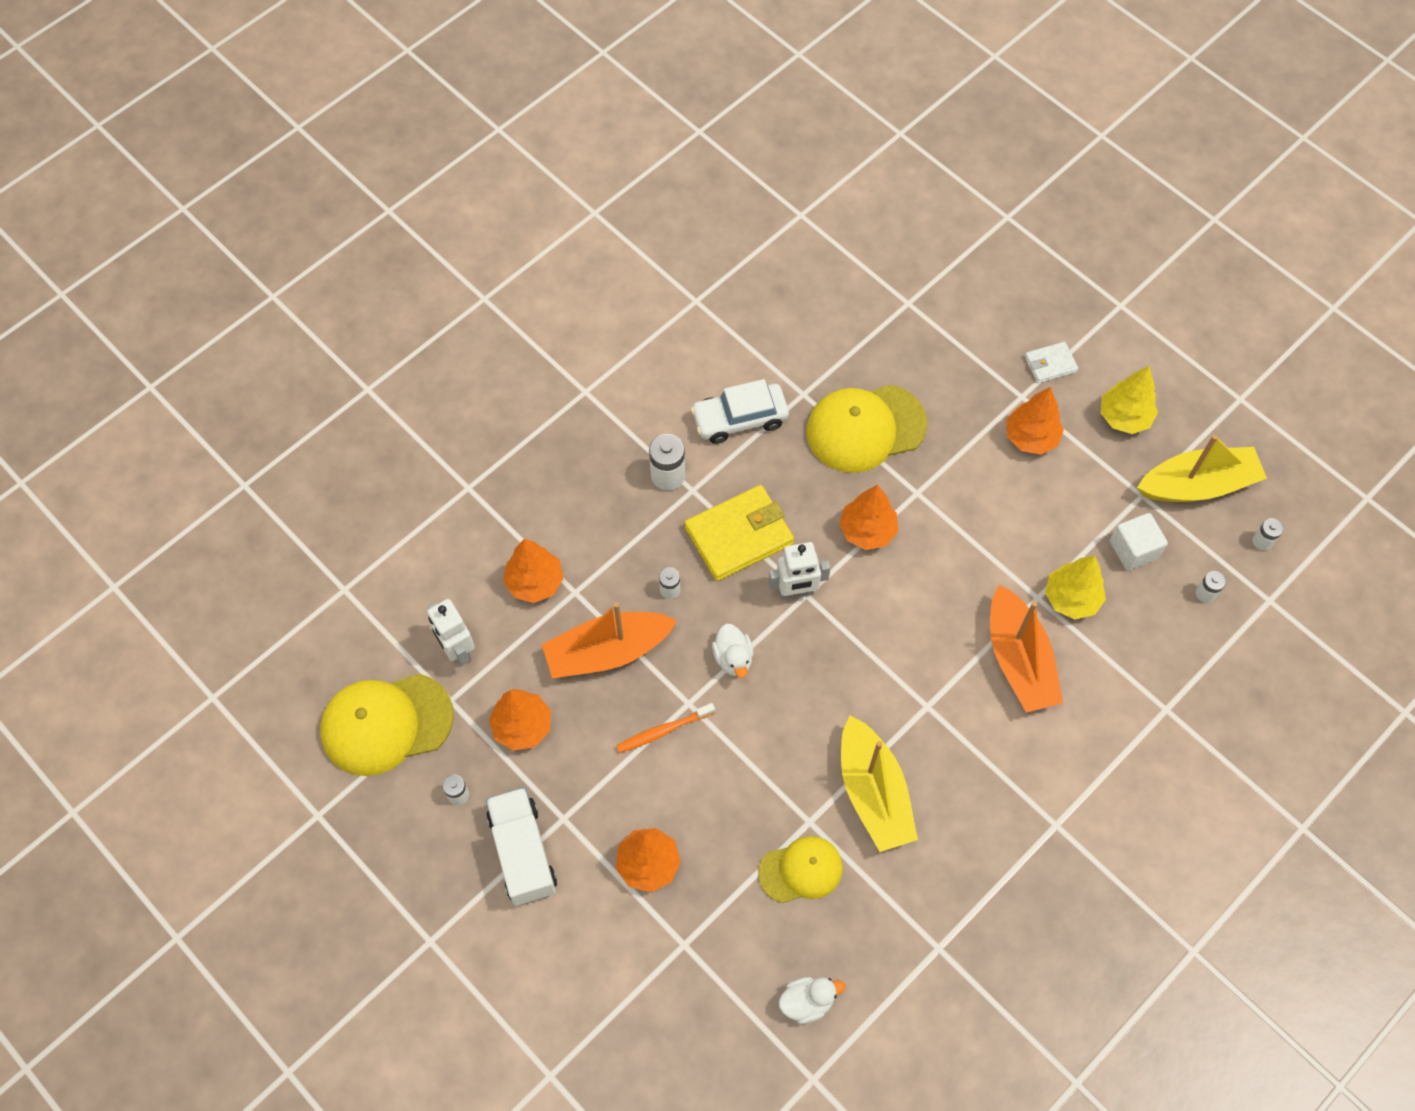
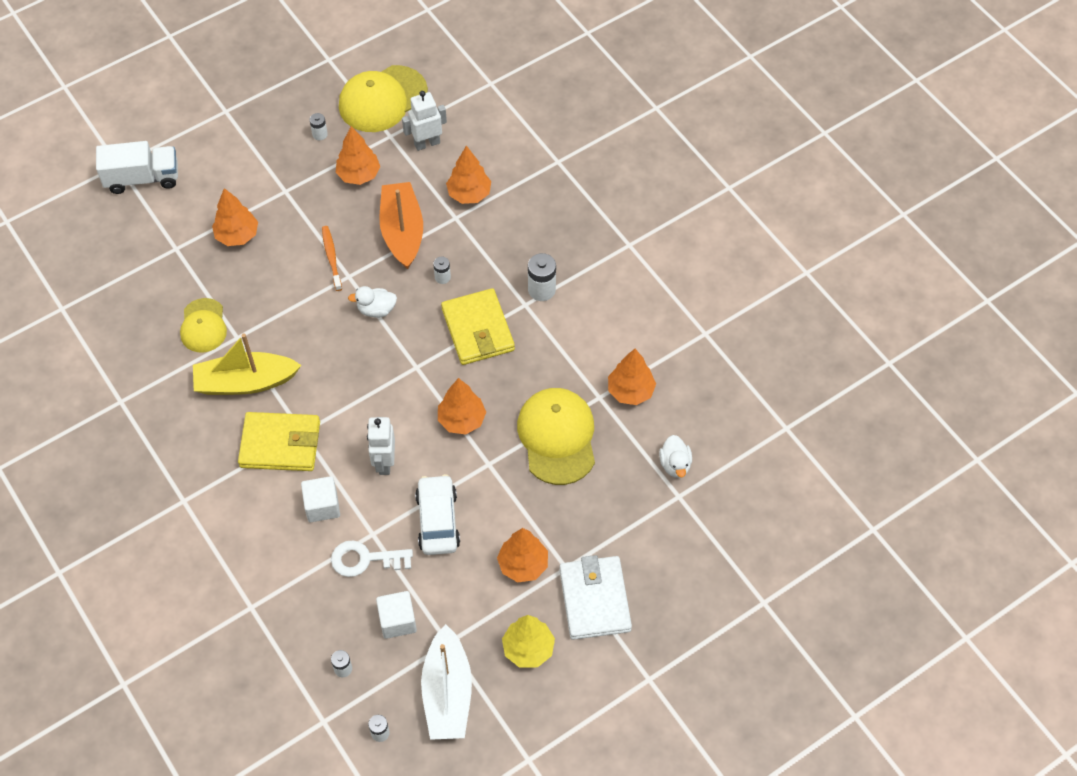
camera: 100 degrees right, 5 degrees down
(386, 724) = (382, 99): yellow cap -> yellow cap turned 120 degrees counterclockwise
(523, 853) = (268, 166): white truck -> white truck (142, 178)
(740, 419) = (583, 347): white car -> white car (438, 520)
(788, 364) = (630, 391): none -> orange tree
(796, 592) = (420, 360): white robot -> white robot (384, 462)
(807, 1002) = (112, 314): white duck -> white duck (675, 464)
(950, 728) = (280, 444): none -> yellow wallet
(1018, 660) = (322, 506): orange boat -> white cube
(1050, 364) = (595, 599): white wallet -> white wallet, size x1.94
(1071, 598) = (365, 559): yellow tree -> white key
(1197, 485) = (447, 693): yellow boat -> white boat

